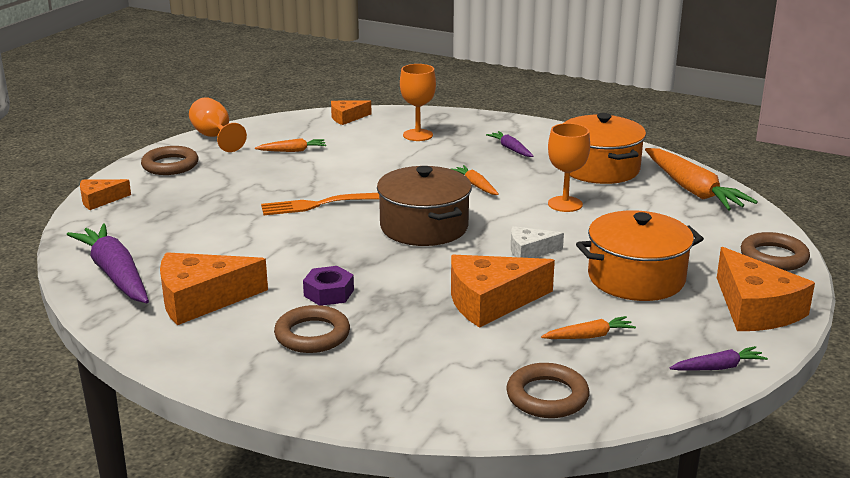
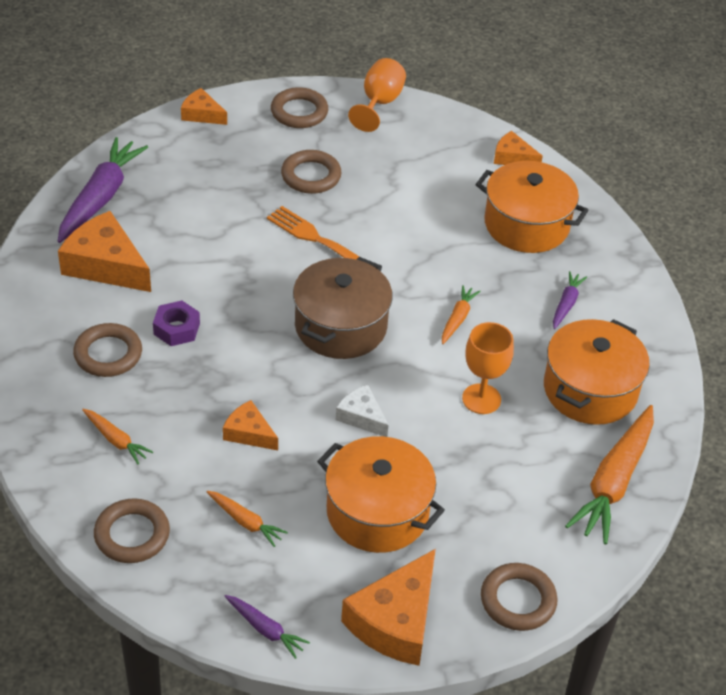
camera: 50 degrees right, 20 degrees up
(246, 184) = (311, 176): none -> brown ring
(292, 151) = (403, 165): orange carrot -> orange carrot (116, 440)
(418, 135) = (526, 224): orange goblet -> orange pot
(491, 301) = (249, 433): orange cheese -> orange cheese, size x0.55

